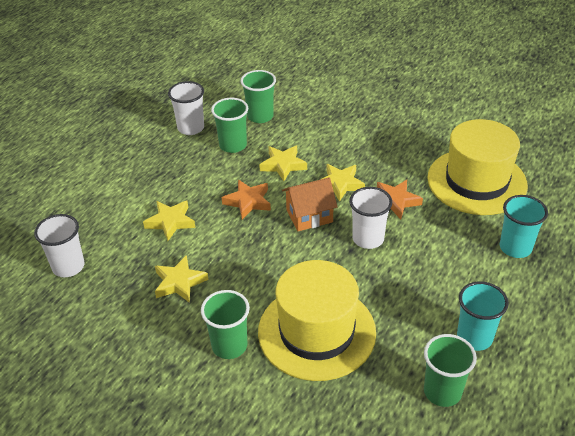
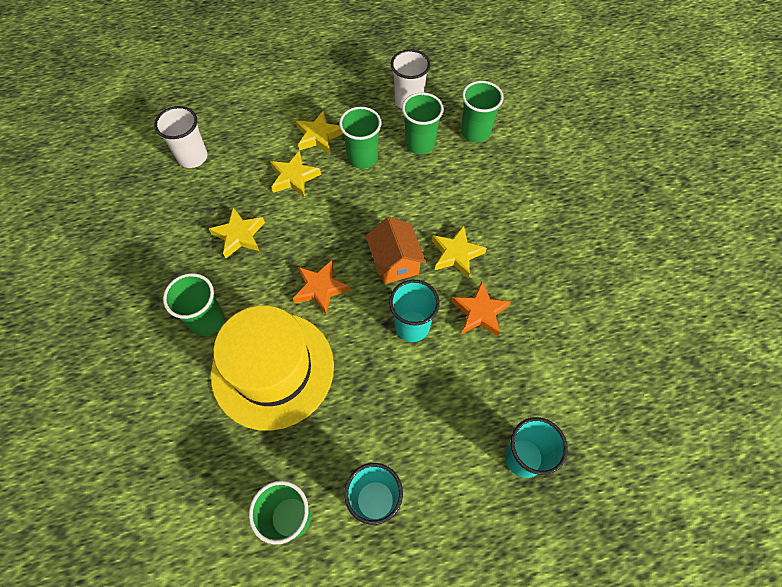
camera: 45 degrees right, 20 degrees up
(204, 178) = (362, 158): none -> green cup
(248, 202) = (367, 207): orange star -> orange star (320, 288)
(283, 165) = (434, 196): yellow star -> yellow star (319, 136)
(309, 216) = (395, 262): orange house -> orange house turned 45 degrees clockwise
(368, 239) = (412, 326): white cup -> turquoise cup
(476, 181) = (579, 359): yellow hat -> none

